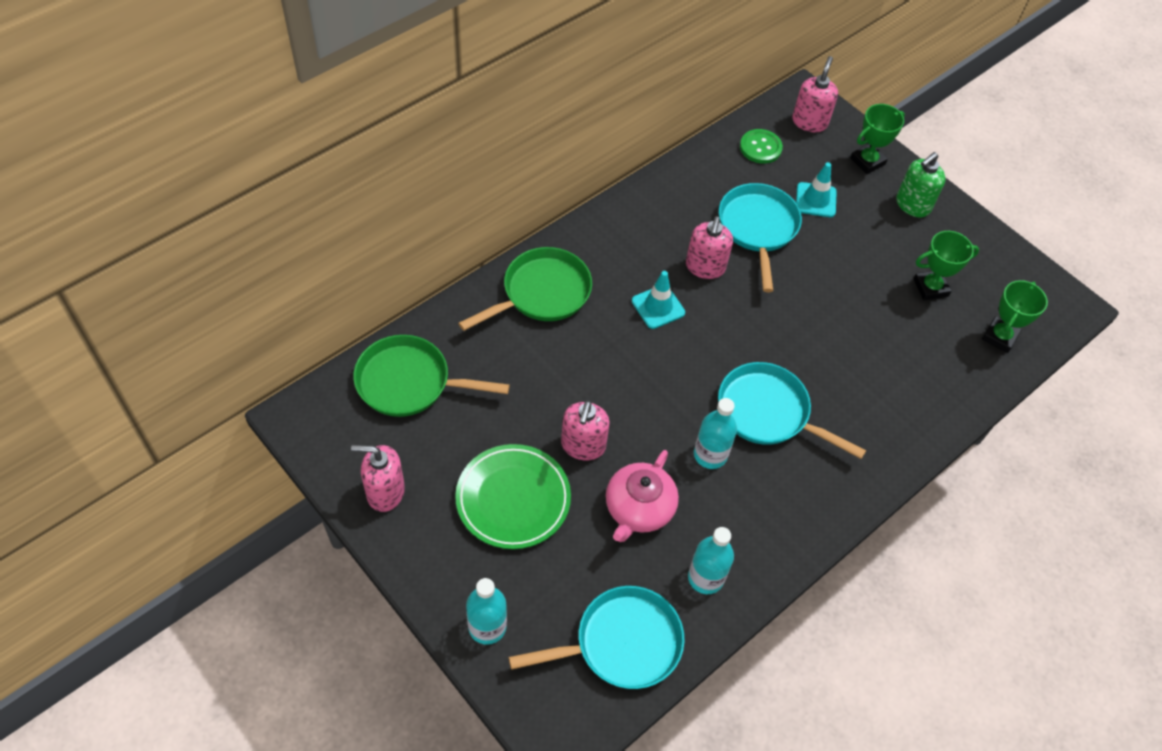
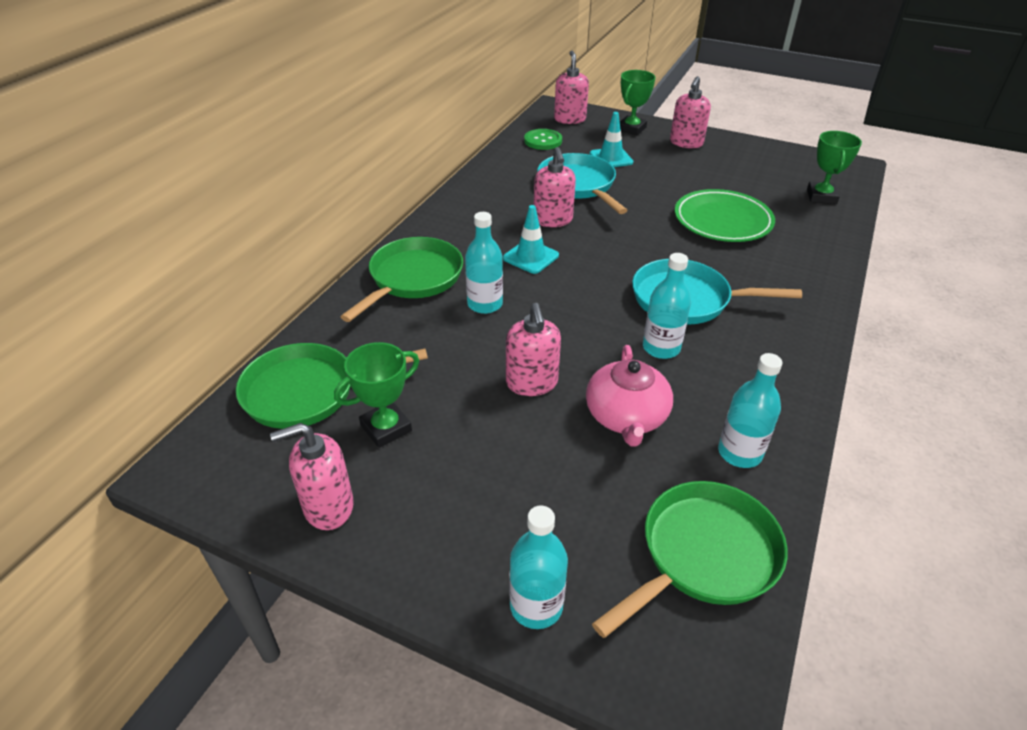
camera: 20 degrees left, 15 degrees down
(513, 499) = (486, 457): green plate -> green plate (722, 221)
(588, 347) = (485, 304): none -> turquoise bottle
(621, 643) = (703, 555): turquoise pan -> green pan
(912, 205) = (686, 143): green soap dispenser -> pink soap dispenser
(930, 287) = (743, 183): green trophy -> green trophy (386, 428)

